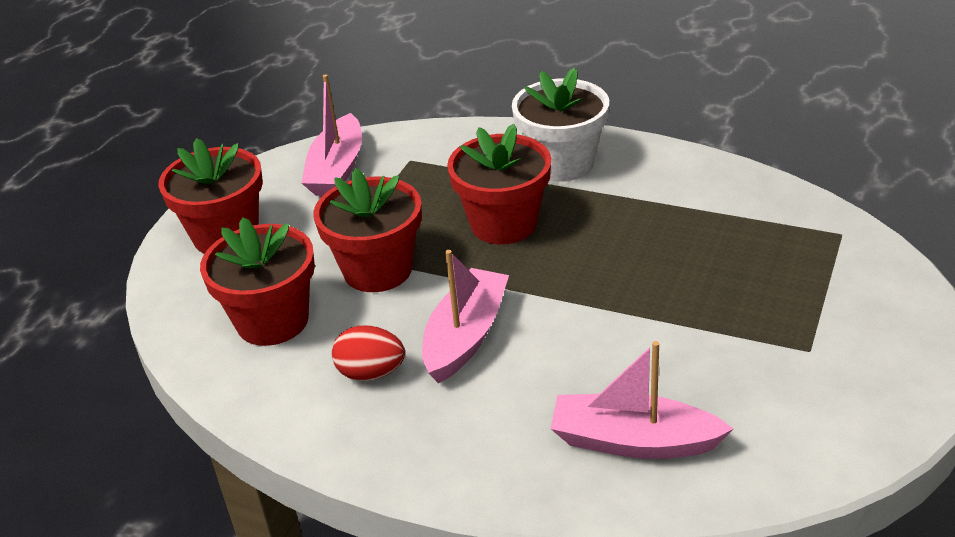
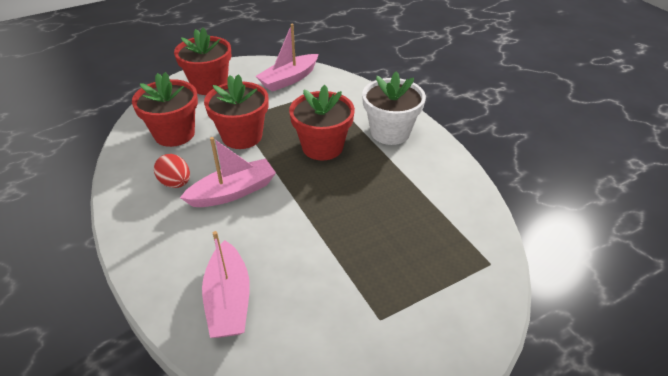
camera: 35 degrees right, 5 degrees up
(633, 441) = (229, 300): pink boat -> pink boat turned 150 degrees counterclockwise

